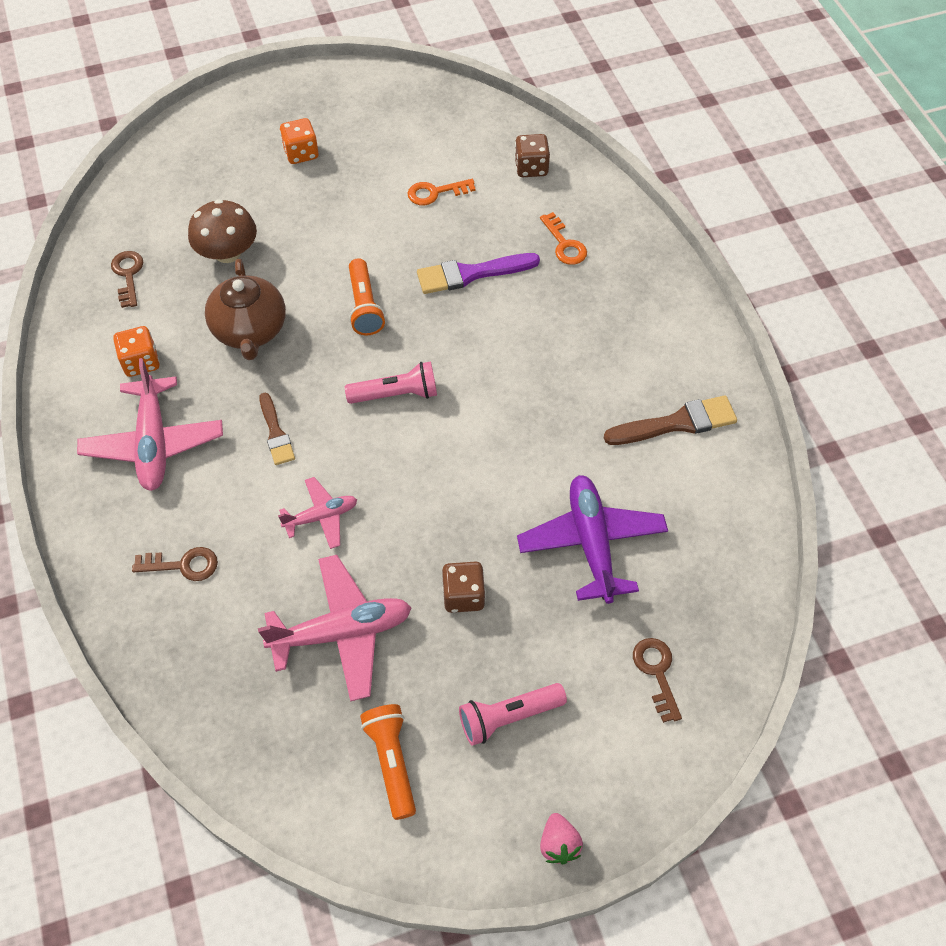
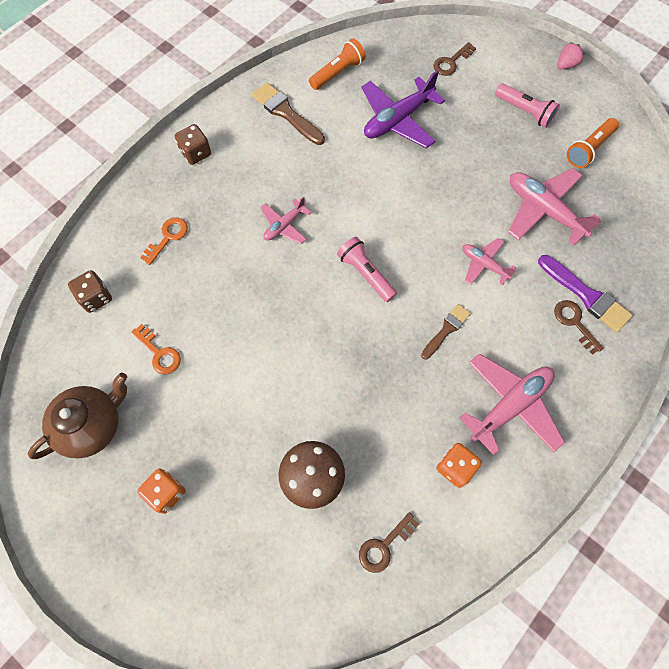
camera: 120 degrees left, 10 degrees up
(250, 330) = (376, 405): brown teapot -> brown teapot (92, 425)
(364, 306) = (304, 338): orange flashlight -> orange flashlight (338, 73)
(463, 595) = (476, 164): brown dice -> brown dice (196, 153)
(471, 274) = (231, 283): purple brush -> purple brush (586, 295)
(510, 349) = (284, 225): none -> pink plane

